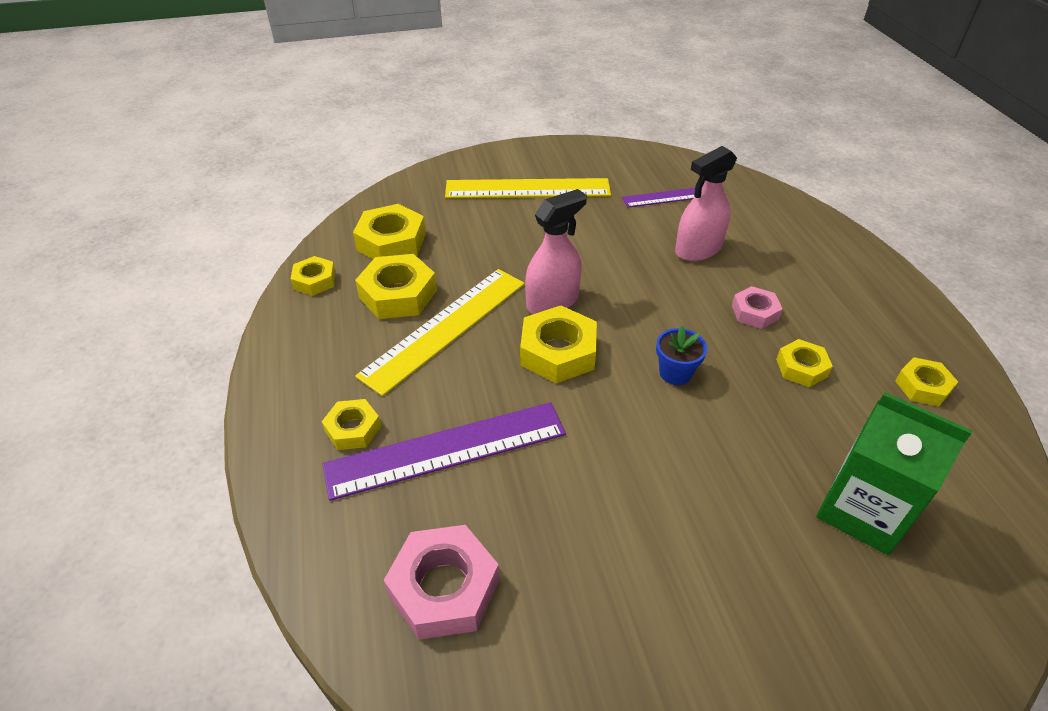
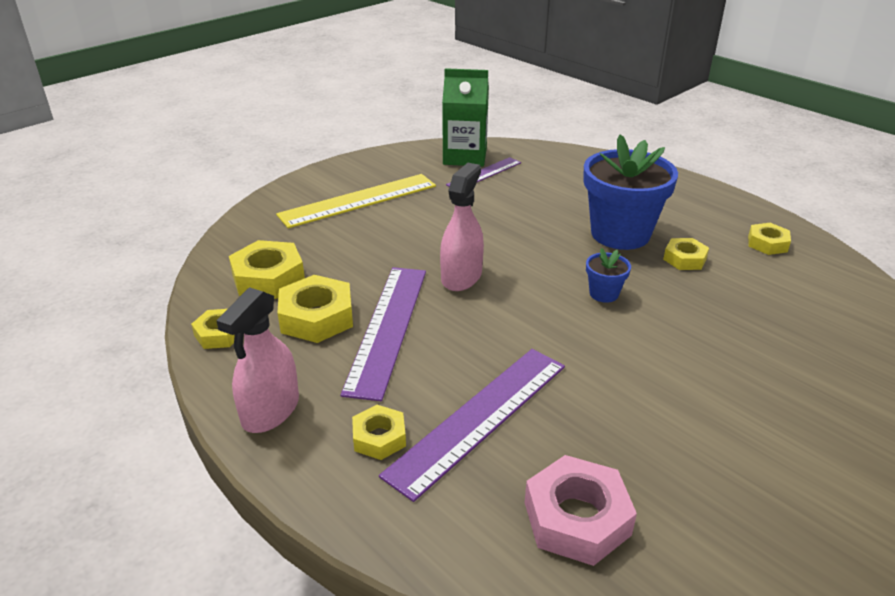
camera: 30 degrees left, 10 degrees down
(445, 327) = (387, 328): yellow ruler -> purple ruler
(558, 352) = (501, 311): yellow nut -> none
(698, 249) = (540, 204): pink spray bottle -> pink spray bottle (270, 411)
(754, 312) = (620, 234): pink nut -> blue flower pot
(862, 510) = (803, 333): green carton -> green carton (465, 156)

